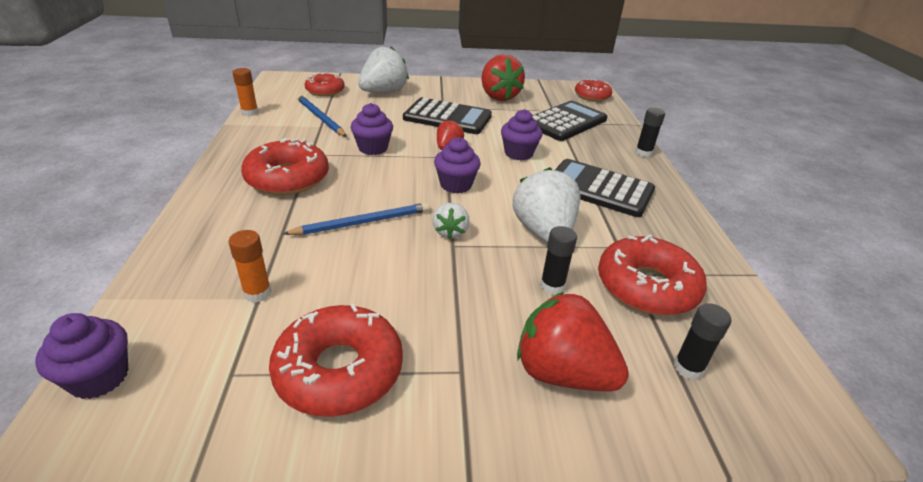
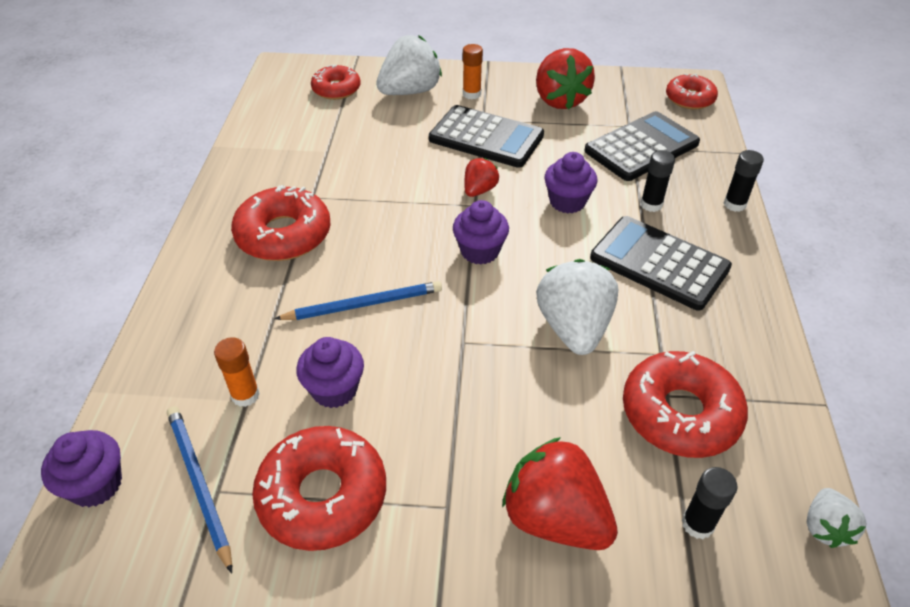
camera: 10 degrees right, 10 degrees up
(250, 113) = (244, 128): orange glue stick -> orange glue stick (471, 94)
(320, 118) = (327, 137): blue pencil -> blue pencil (199, 484)
(373, 148) = (387, 189): purple cupcake -> purple cupcake (334, 389)
(450, 232) = (463, 323): white strawberry -> white strawberry (825, 527)
(552, 286) = (567, 406): black glue stick -> black glue stick (651, 205)

